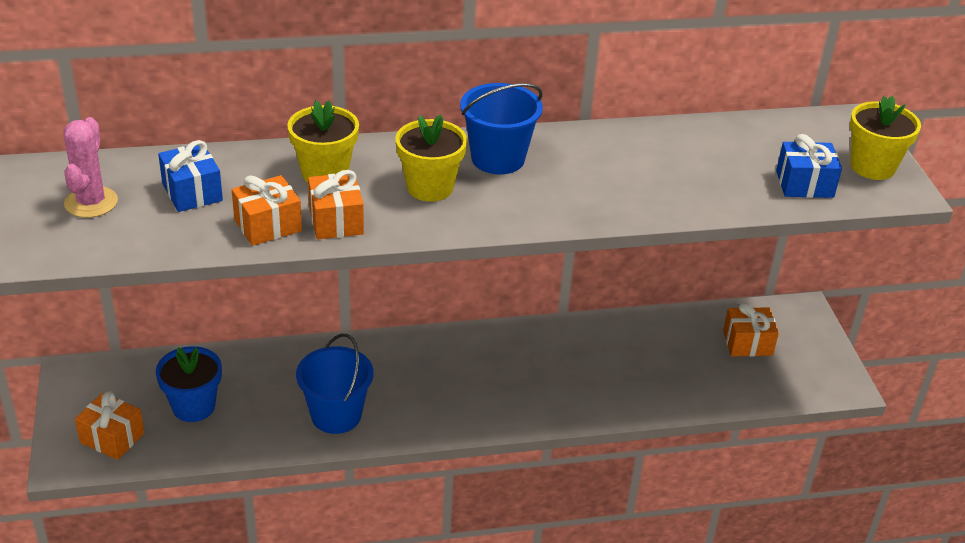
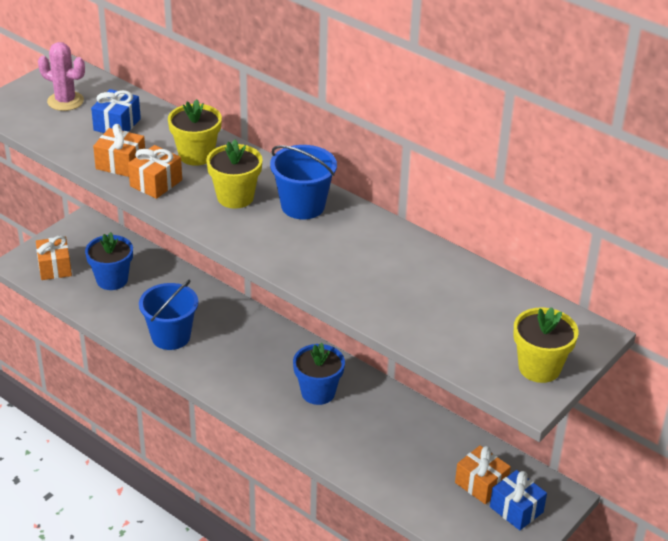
camera: 50 degrees right, 0 degrees up
(91, 202) = (65, 101): pink cactus -> pink cactus turned 60 degrees clockwise
(532, 366) = (318, 392): none -> blue flower pot
(804, 184) = (465, 345): blue gift -> blue gift (516, 509)

